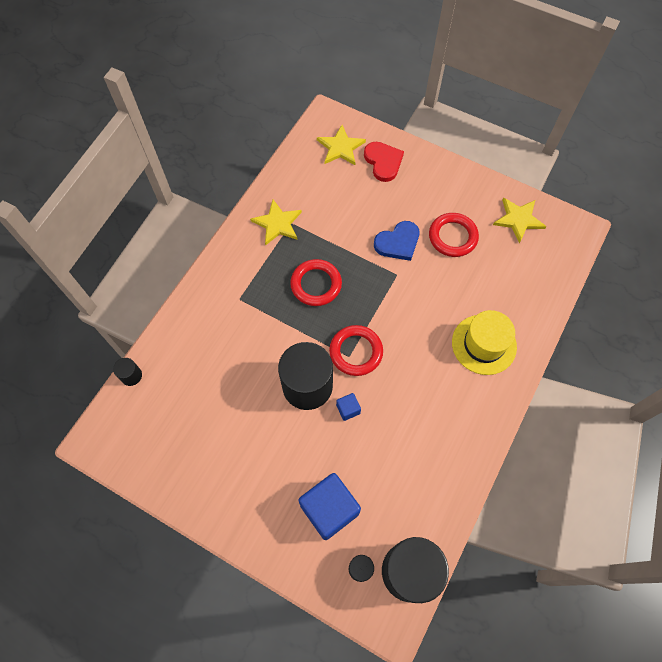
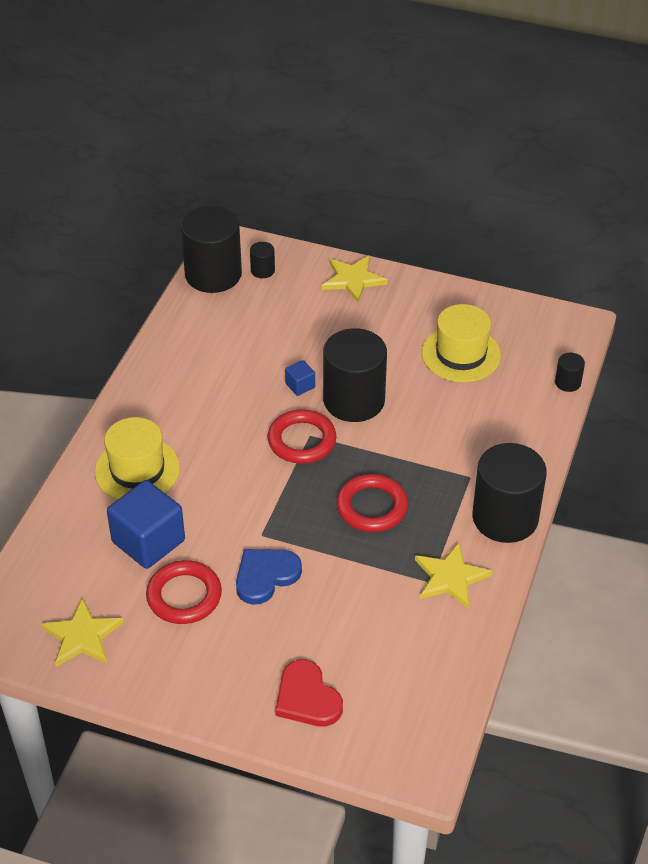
camera: 170 degrees right, 20 degrees down
(206, 422) = (461, 354): none -> yellow hat
(226, 261) = (505, 517): none -> black cylinder
(329, 509) = (303, 305): blue cube -> blue cube (148, 541)
(340, 147) = (384, 713): yellow star -> yellow star (353, 280)

